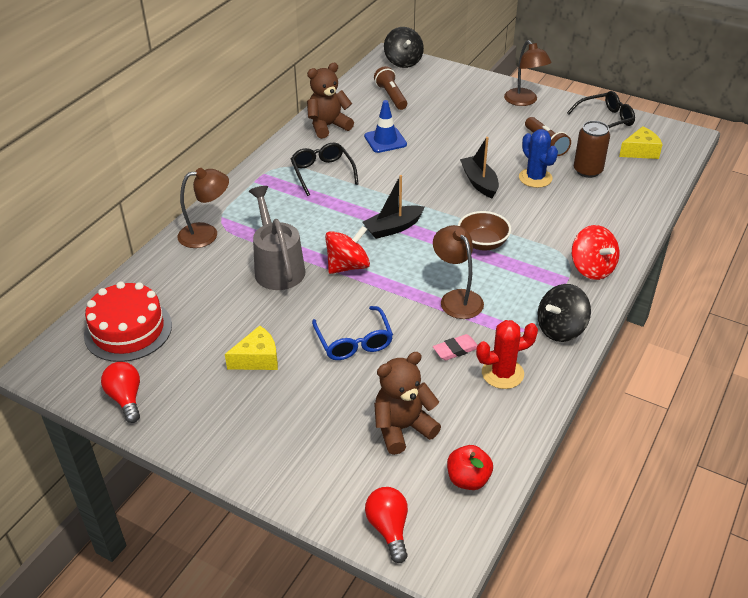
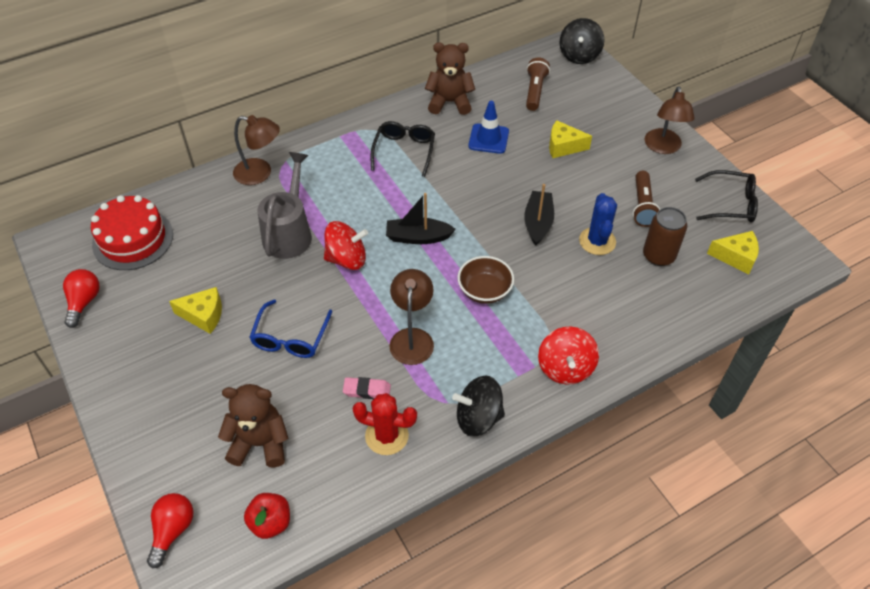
camera: 30 degrees right, 10 degrees up
(450, 125) = (563, 146): none -> yellow cheese

